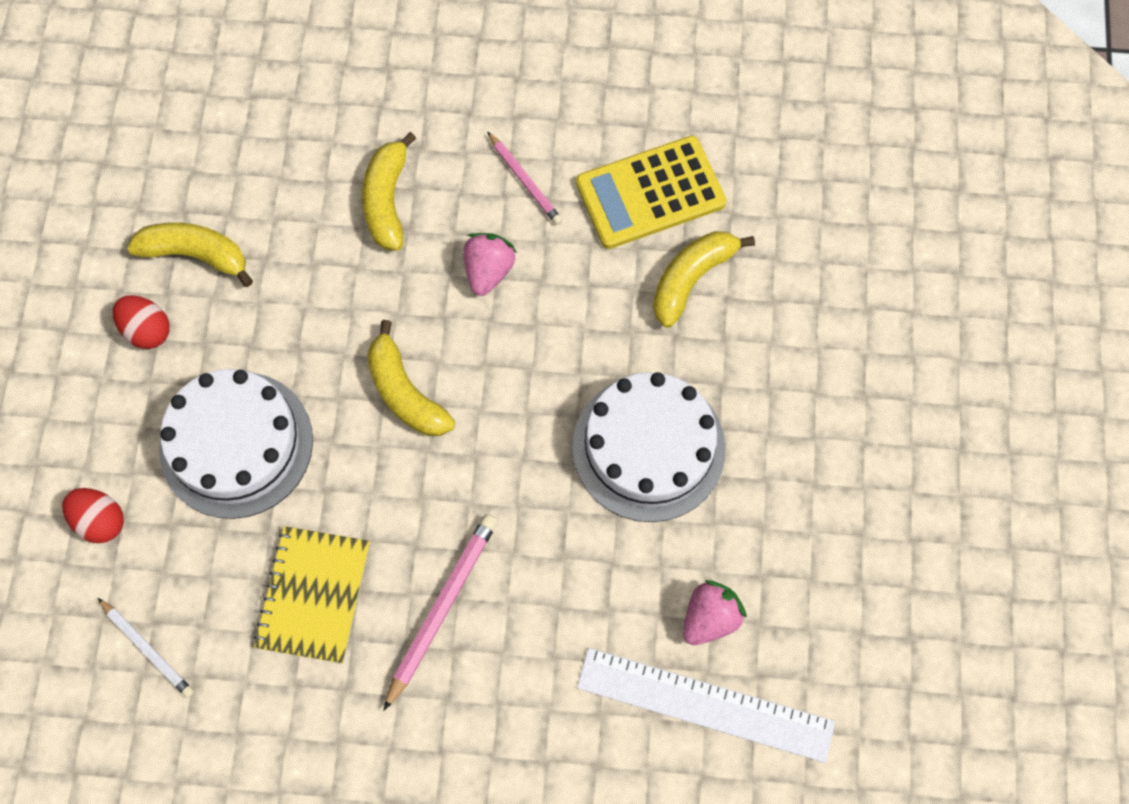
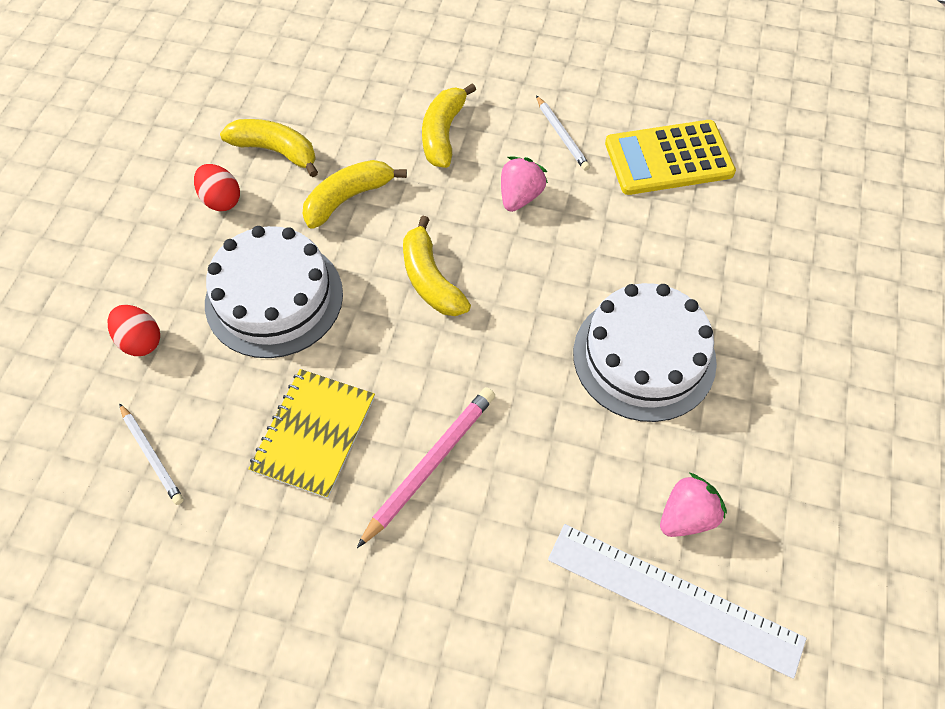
camera: 10 degrees right, 10 degrees down
(525, 181) = (562, 135): pink pencil -> white pencil
(691, 279) = (698, 227): yellow banana -> yellow banana (348, 198)

